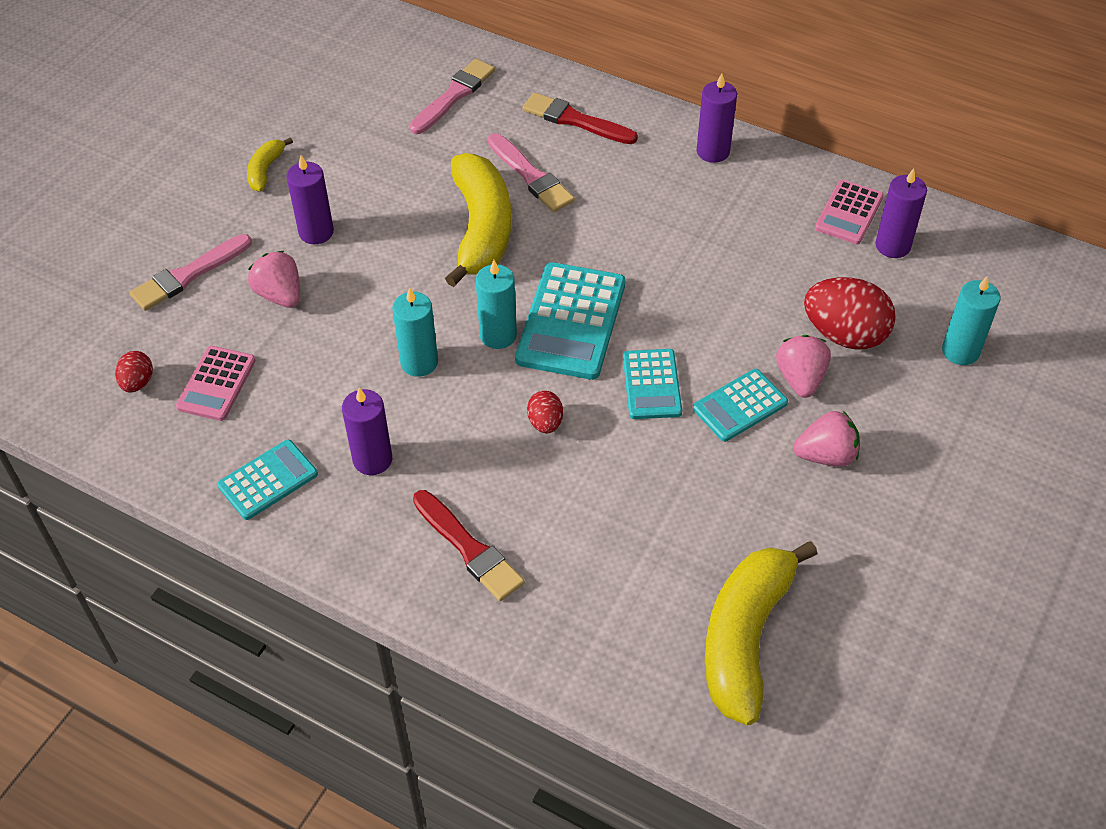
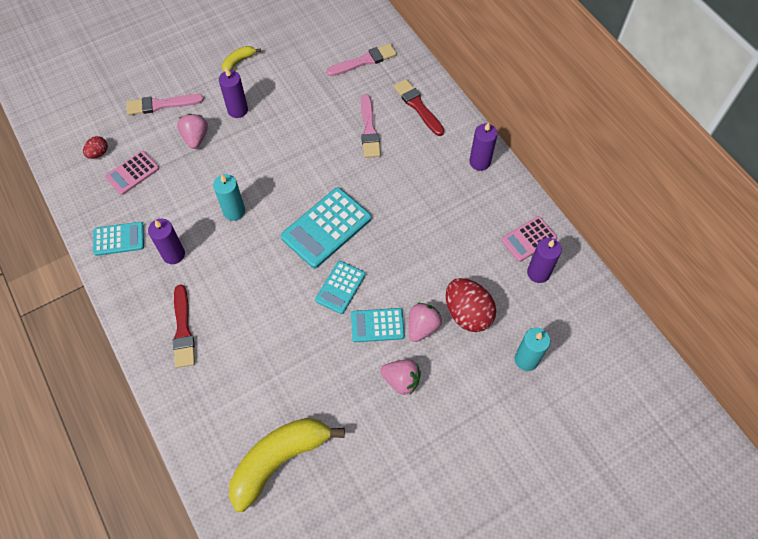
camera: 30 degrees right, 10 degrees up
(481, 229) = (320, 149): yellow banana -> none
(498, 335) = (284, 216): turquoise candle -> none
(545, 423) = (270, 280): red egg -> none

